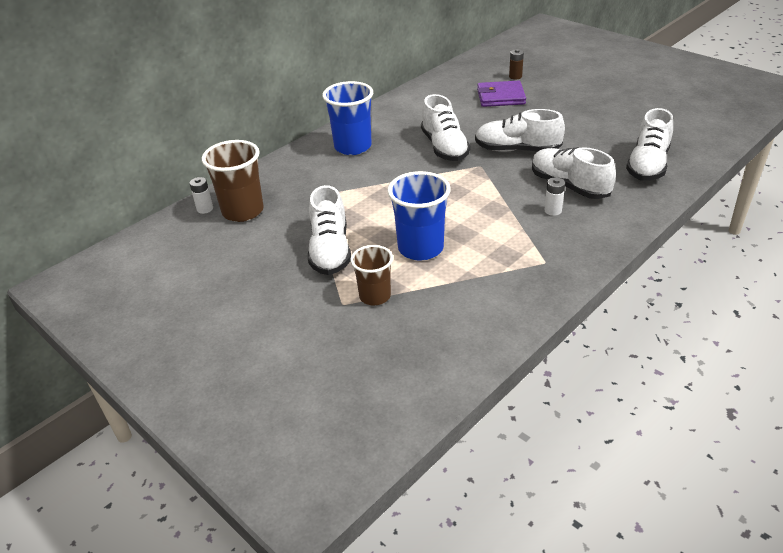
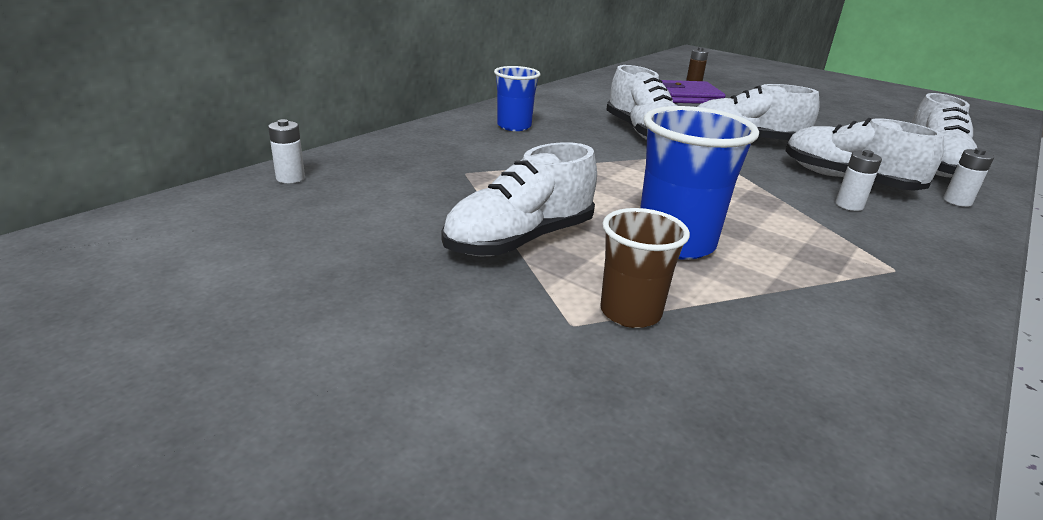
camera: 10 degrees left, 10 degrees down
(243, 211) = (356, 184): brown cup -> none
(330, 250) = (519, 240): white shoe -> white shoe turned 60 degrees clockwise
(353, 147) = (514, 126): blue cup -> blue cup, size x0.64
(635, 202) = (957, 201): none -> white battery

